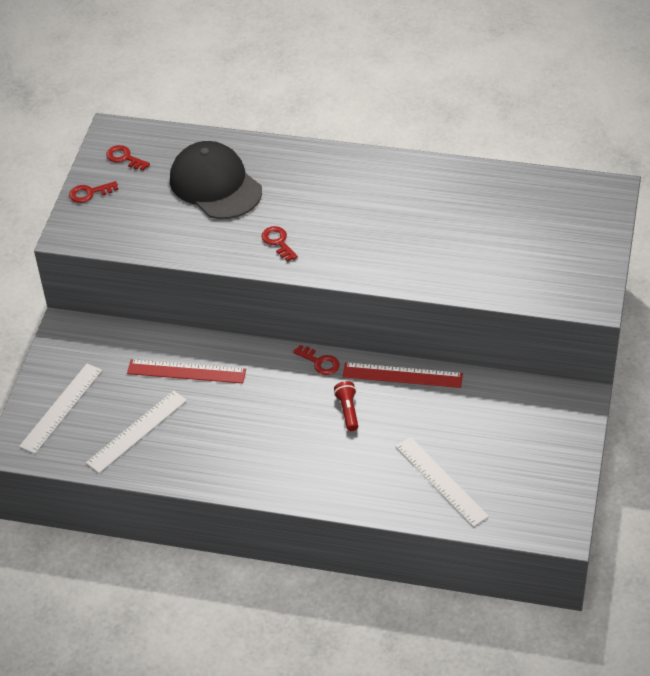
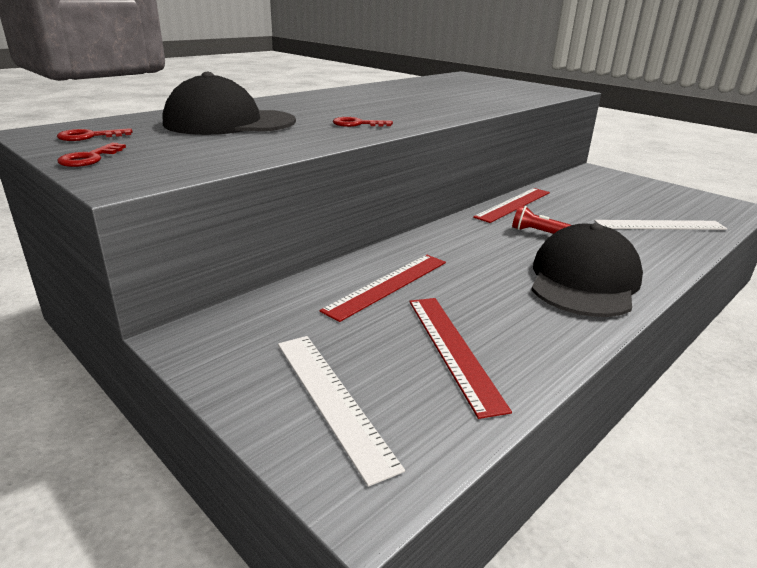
camera: 60 degrees left, 20 degrees down
(137, 431) = (453, 350): white ruler -> red ruler
(278, 461) = (584, 280): none -> black cap
(320, 362) = (459, 225): red key -> none

